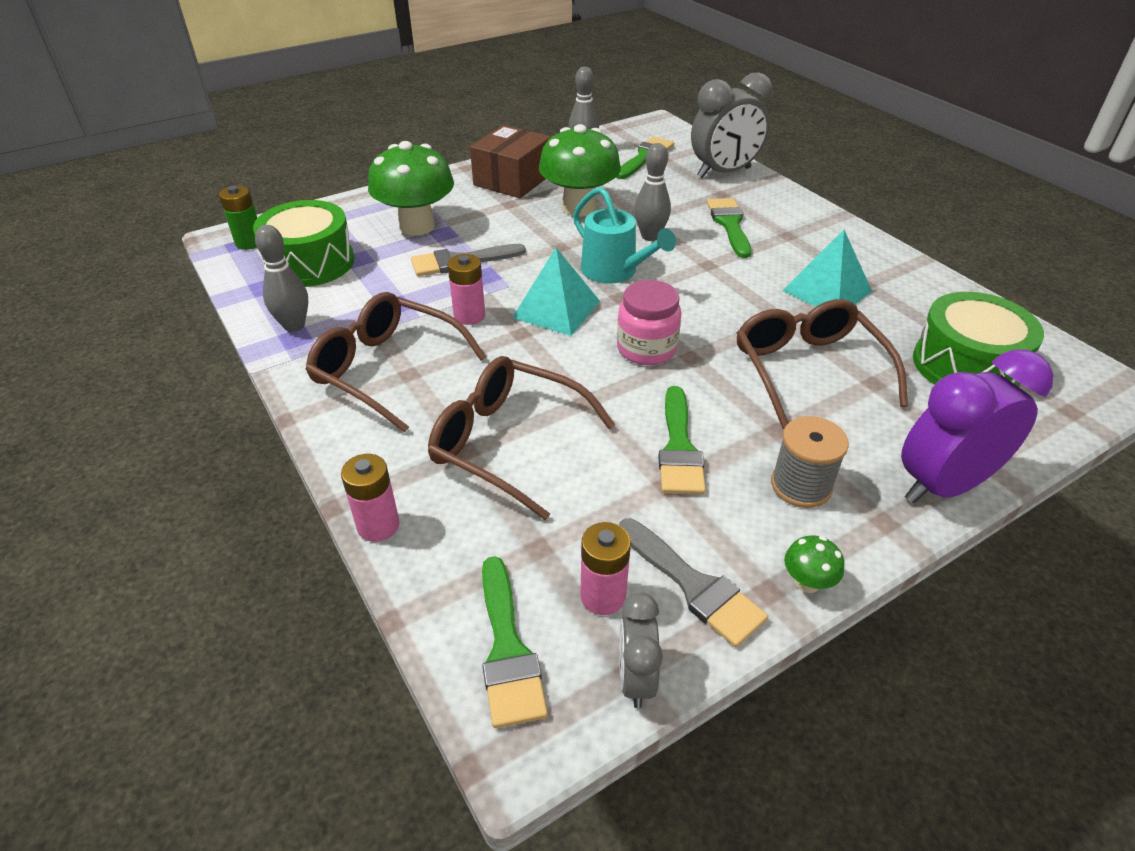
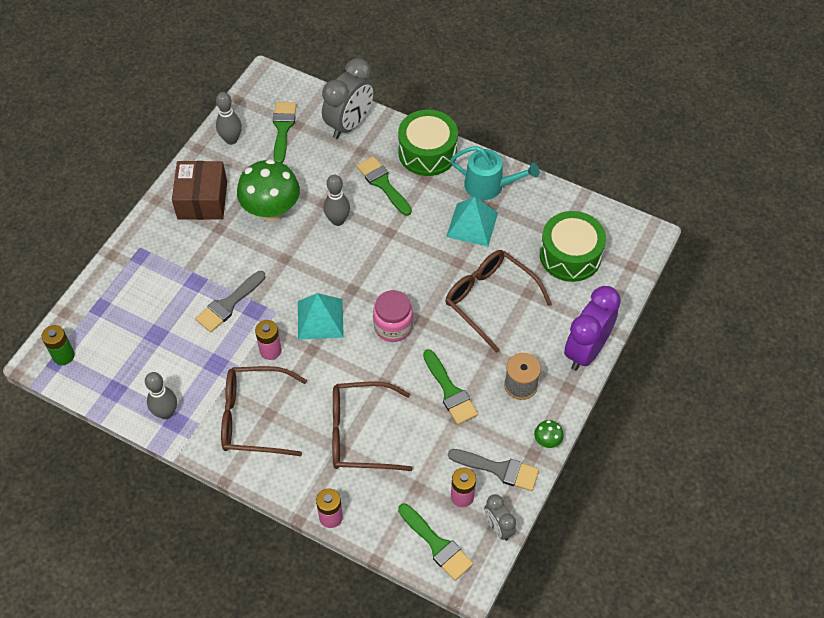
camera: 30 degrees left, 15 degrees up
(310, 263) = (126, 354): green drum -> green drum (427, 152)
(417, 226) = (171, 283): green mushroom -> none
(615, 271) = (335, 267): turquoise watering can -> turquoise watering can (489, 186)

